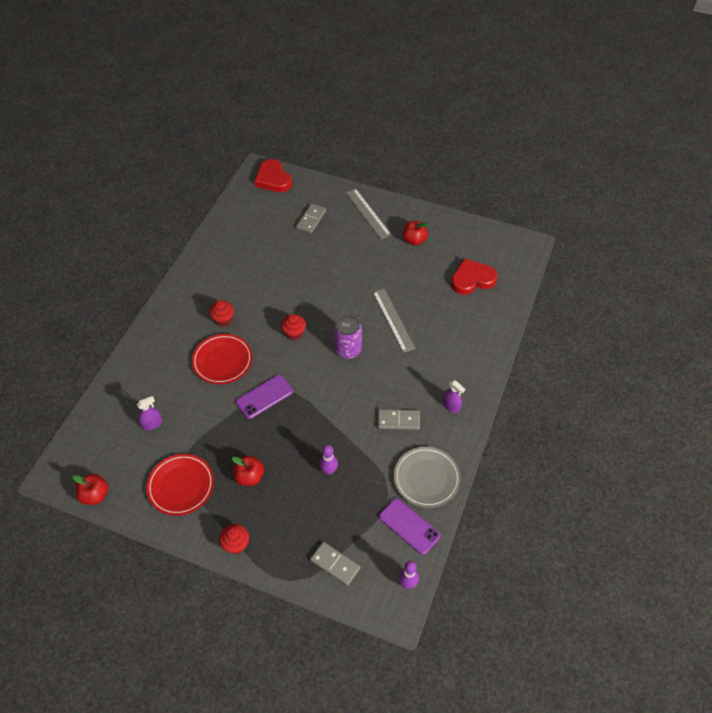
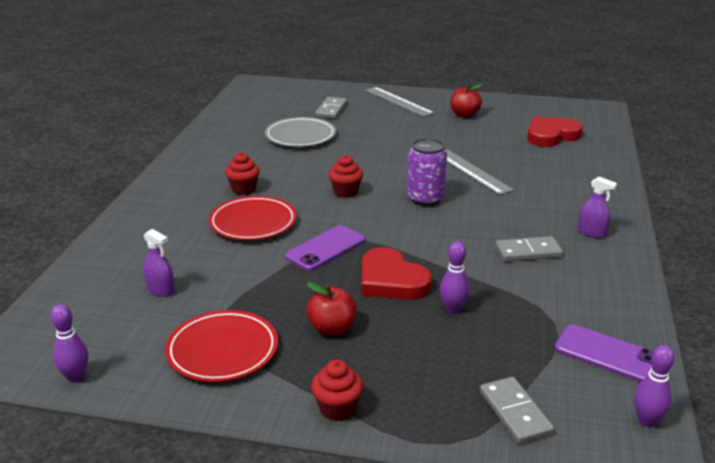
camera: 10 degrees left, 25 degrees down
(95, 495) = (75, 377): red apple -> purple bowling pin
(152, 424) = (160, 290): purple spray bottle -> purple spray bottle turned 75 degrees clockwise
(273, 179) = (273, 87): red heart -> red heart (391, 280)
(335, 564) = (515, 412): grey domino -> grey domino turned 45 degrees clockwise
(426, 478) = (602, 302): grey plate -> grey plate (300, 136)

